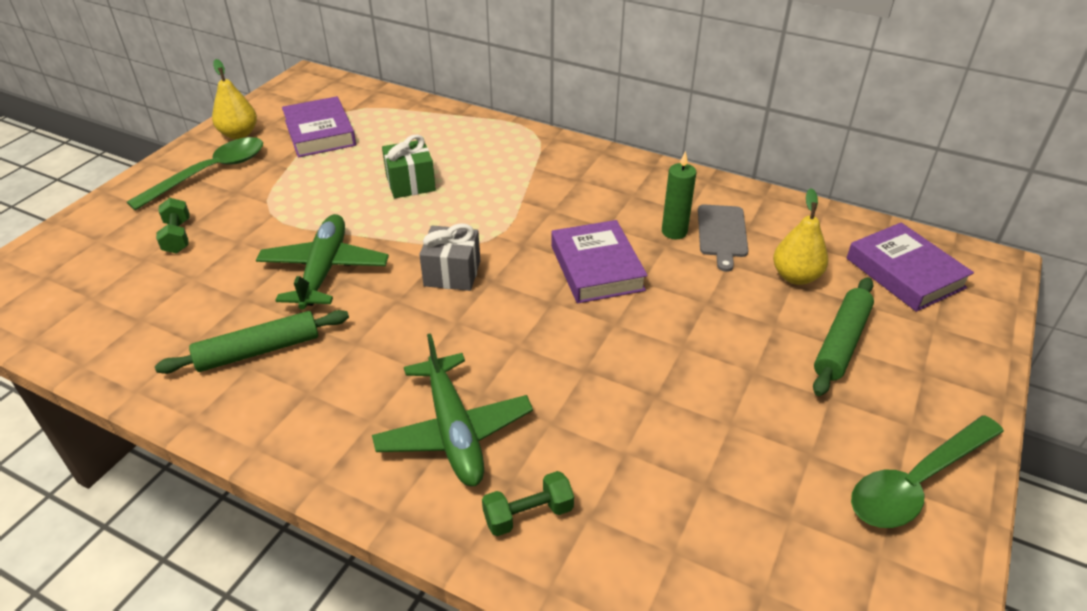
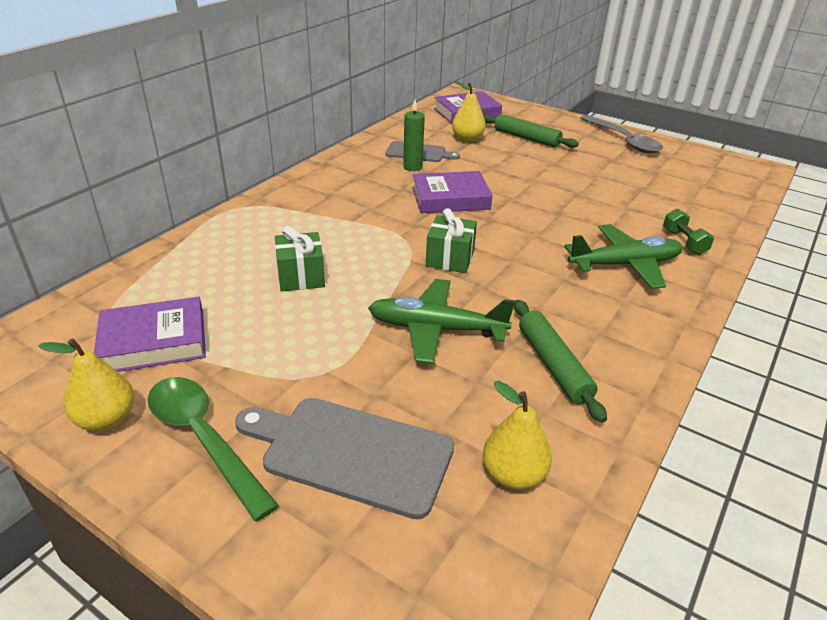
camera: 85 degrees left, 5 degrees down
(127, 321) = (513, 475): none -> yellow pear
(177, 236) = (351, 453): green dumbbell -> grey cutting board
(452, 273) = (450, 259): grey gift -> green gift
(916, 482) = (624, 140): green spoon -> grey spoon

